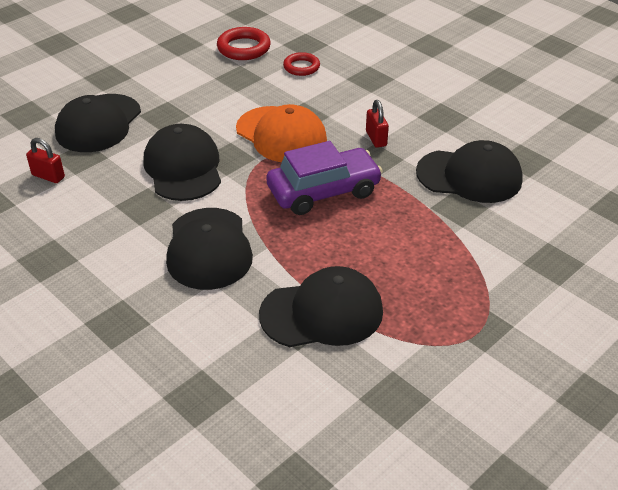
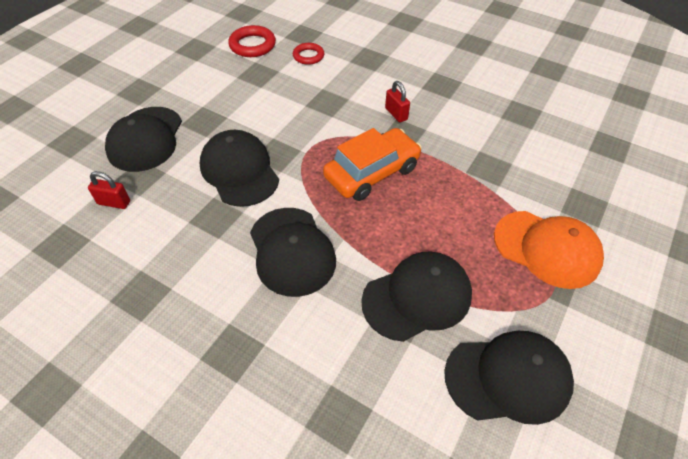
camera: 15 degrees left, 10 degrees up
(281, 135) = (315, 123): orange cap -> orange cap (547, 249)
(323, 191) = (372, 172): purple car -> orange car
(469, 176) = (485, 136): black cap -> black cap (508, 378)

